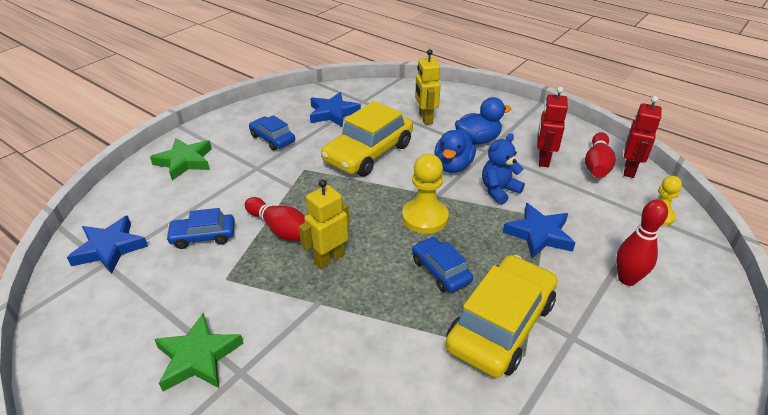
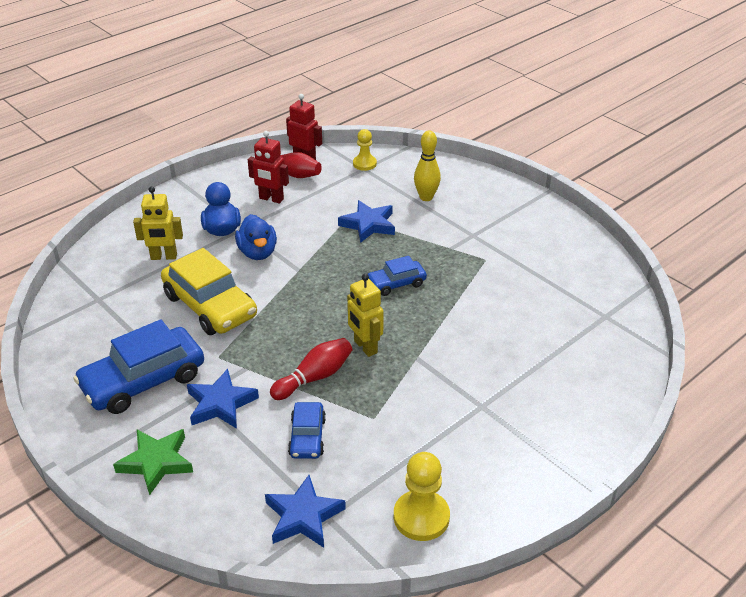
camera: 80 degrees left, 0 degrees up
(198, 357) = (463, 432): green star -> none
(272, 139) = (143, 381): blue car -> blue car, size x1.86
(333, 113) = (112, 326): blue star -> blue star (221, 404)
(425, 217) = (327, 282): yellow pawn -> yellow pawn (421, 517)
(453, 166) = (258, 253): blue duck -> blue duck turned 45 degrees clockwise
(499, 190) = (305, 233): blue teddy bear -> none
(500, 325) = (457, 264): yellow car -> none
(627, 279) = (426, 197): red bowling pin -> yellow bowling pin

